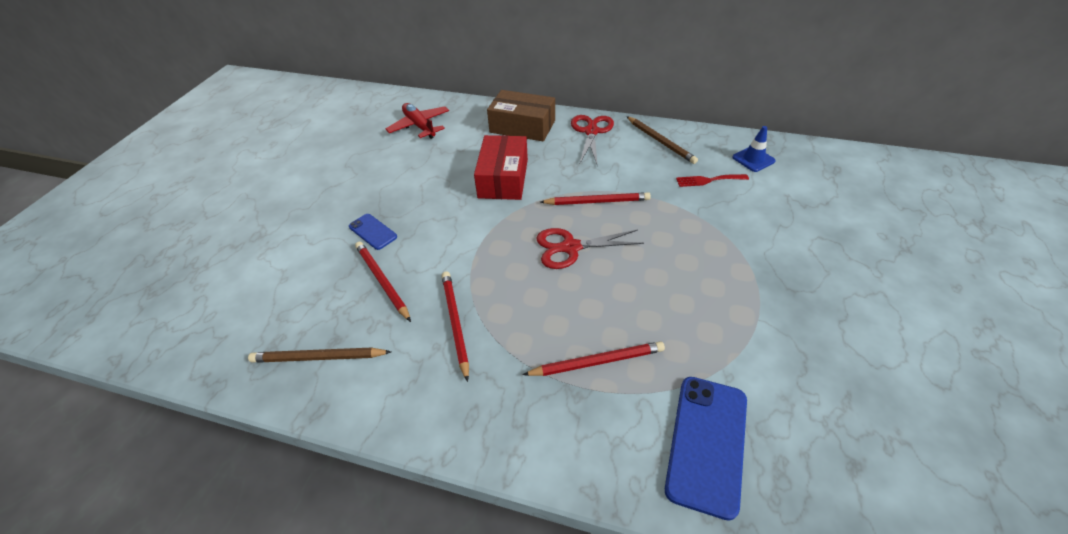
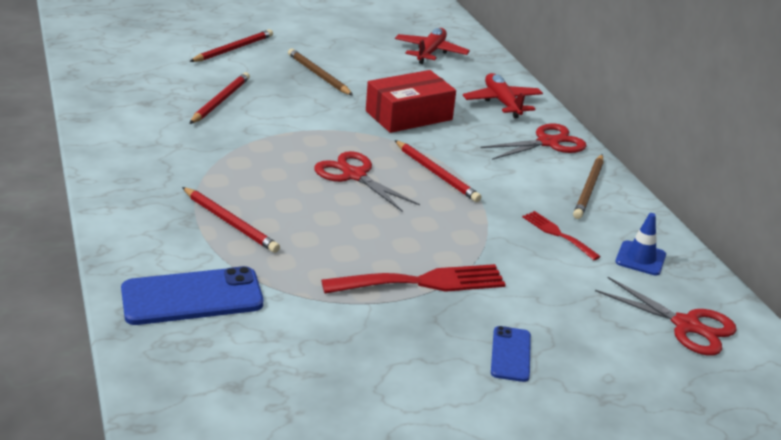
camera: 50 degrees right, 15 degrees down
(319, 358) = (125, 102): brown pencil -> brown pencil (318, 75)
(373, 232) = (269, 78): blue phone -> blue phone (510, 354)
(455, 323) = (208, 145): red pencil -> red pencil (233, 49)
(522, 126) = (502, 102): brown box -> red plane
(741, 275) = (422, 282): none -> red fork
(834, 176) = (686, 325): none -> red scissors

